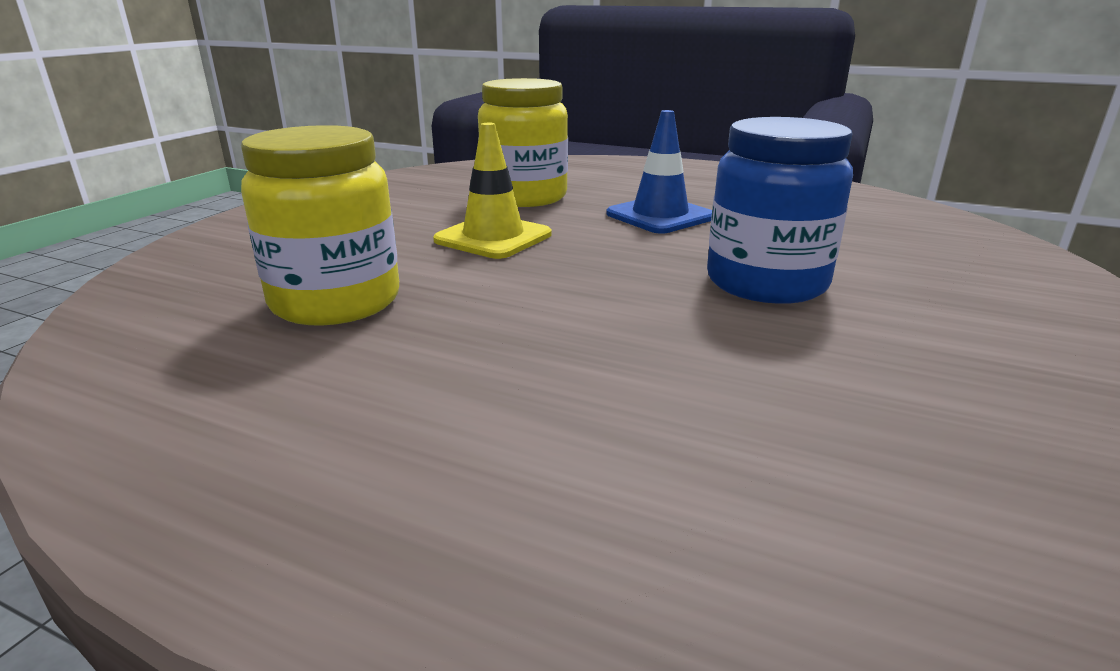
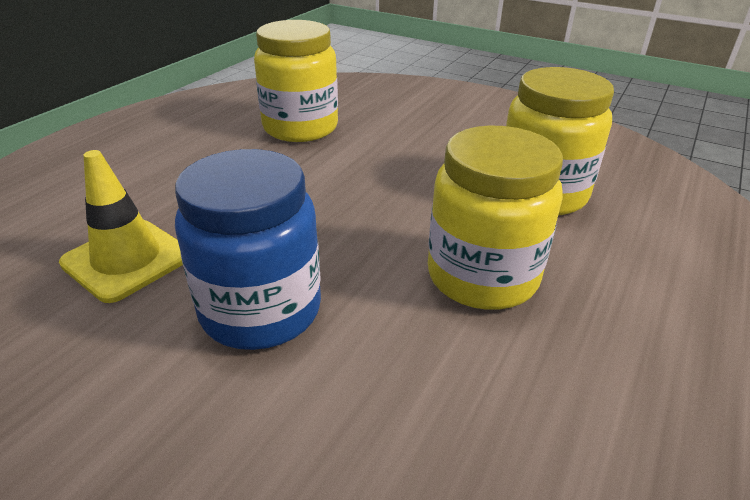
camera: 95 degrees right, 10 degrees up
(493, 237) = (411, 175): yellow traffic cone -> yellow traffic cone (127, 260)
(660, 216) = (482, 276): blue traffic cone -> yellow jar

